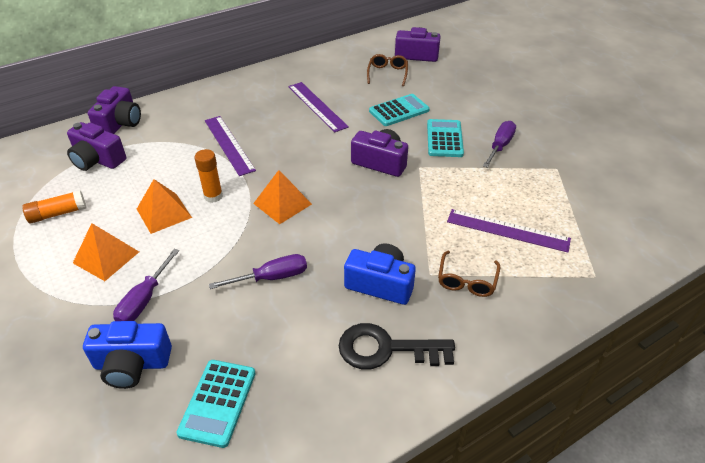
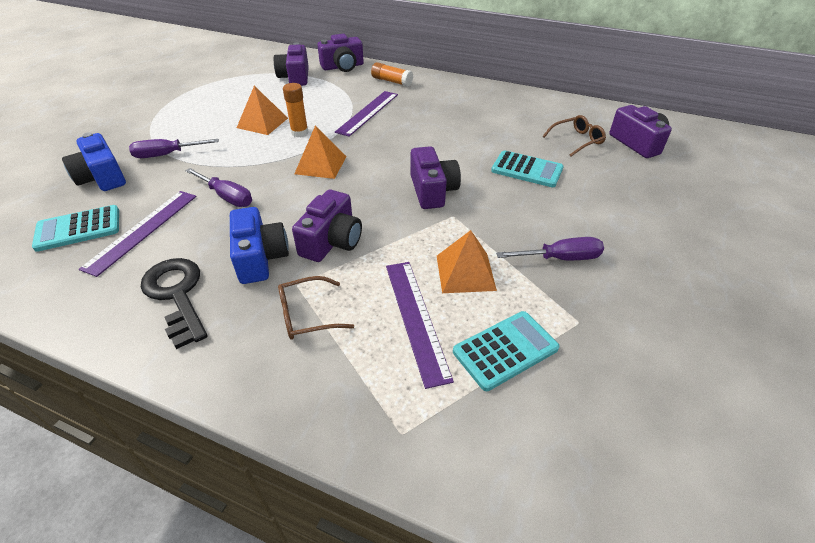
camera: 55 degrees right, 0 degrees up
(58, 213) = (229, 90): orange glue stick -> orange glue stick (391, 81)
(106, 257) = (199, 123): orange pyramid -> orange pyramid (465, 272)
(317, 106) = (470, 127): purple ruler -> purple ruler (142, 230)
(394, 237) = (332, 241): none -> purple camera
(444, 139) = (520, 214): turquoise calculator -> turquoise calculator (505, 350)

